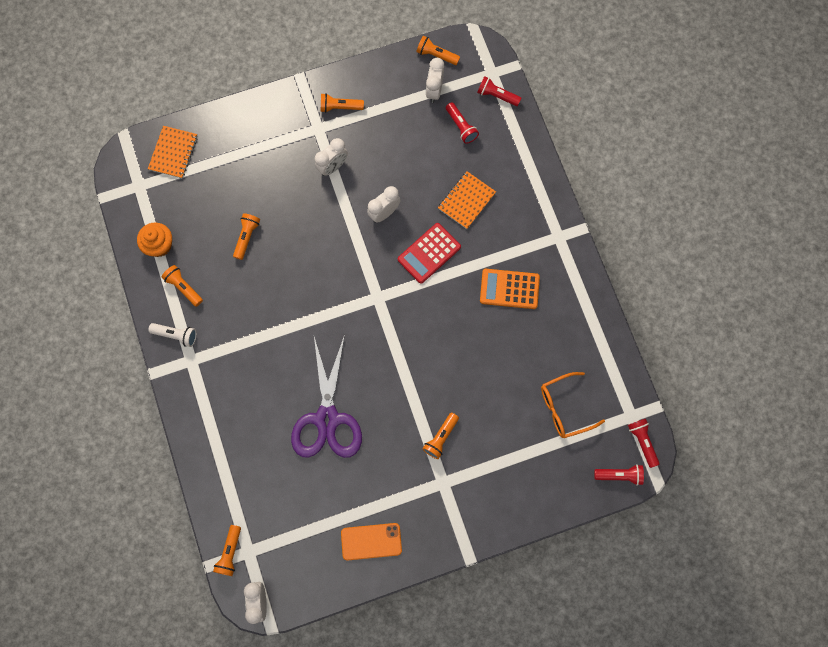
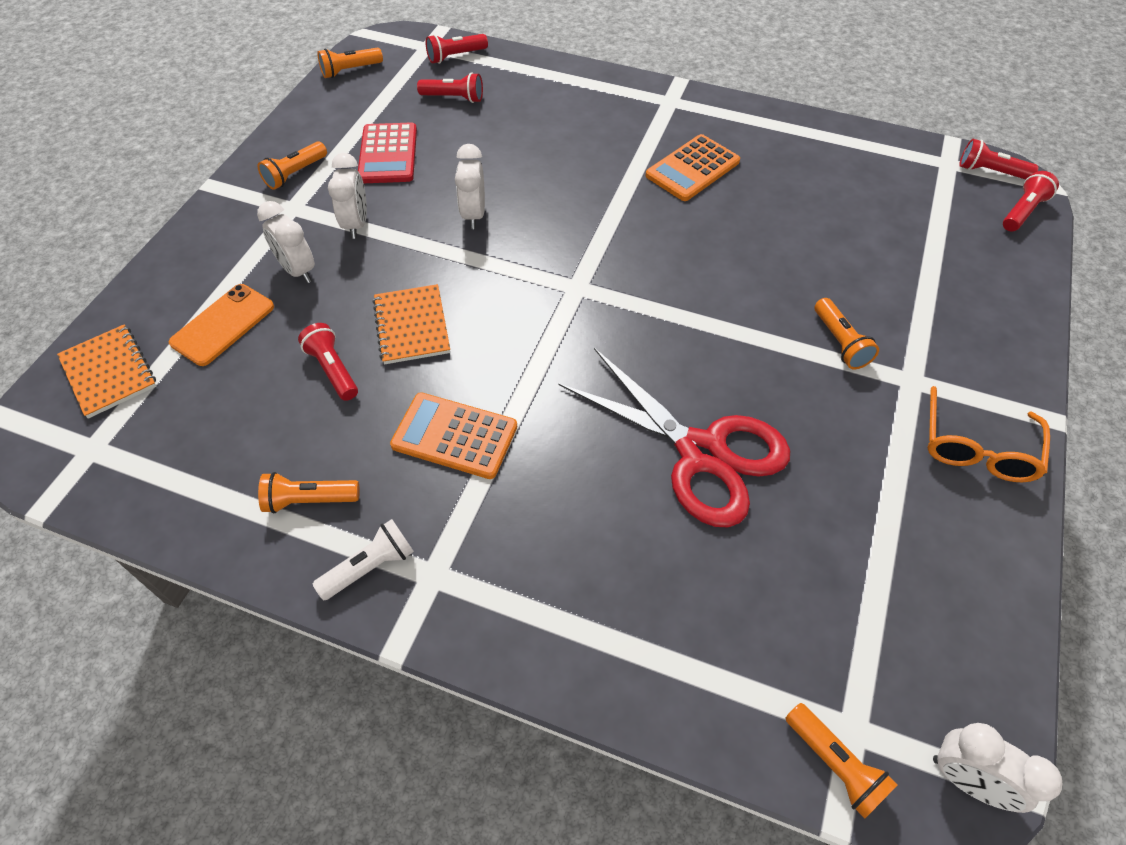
camera: 50 degrees left, 20 degrees down
(159, 245) = (208, 486): orange cupcake -> none
(246, 237) = (333, 370): orange flashlight -> red flashlight
(255, 315) = (454, 436): none -> orange calculator
(327, 419) = (701, 453): purple scissors -> red scissors
(371, 541) = (952, 525): orange phone -> orange phone (223, 325)
(429, 253) = (572, 207): red calculator -> red calculator (388, 154)
(434, 91) = (386, 94): white clock -> white clock (298, 270)
(466, 201) = (544, 142): orange notebook -> orange notebook (411, 326)
(564, 408) = (892, 208): orange glasses -> orange glasses (977, 448)

